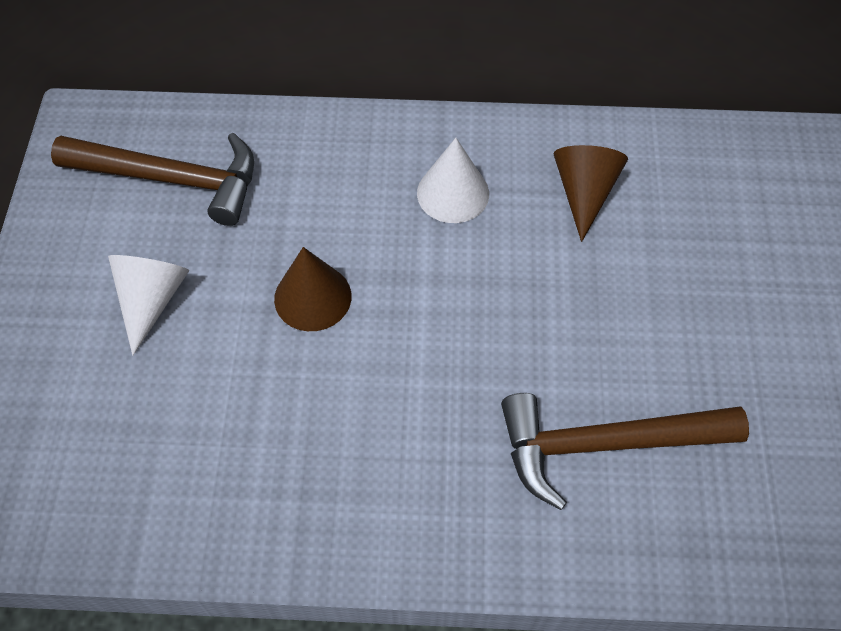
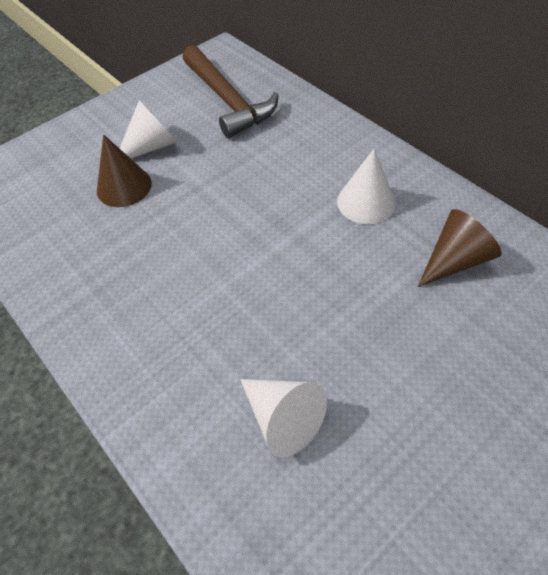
camera: 50 degrees right, 5 degrees down
(312, 297) = (223, 199): brown cone -> brown cone (124, 186)
(604, 445) = (283, 418): brown hammer -> white cone

